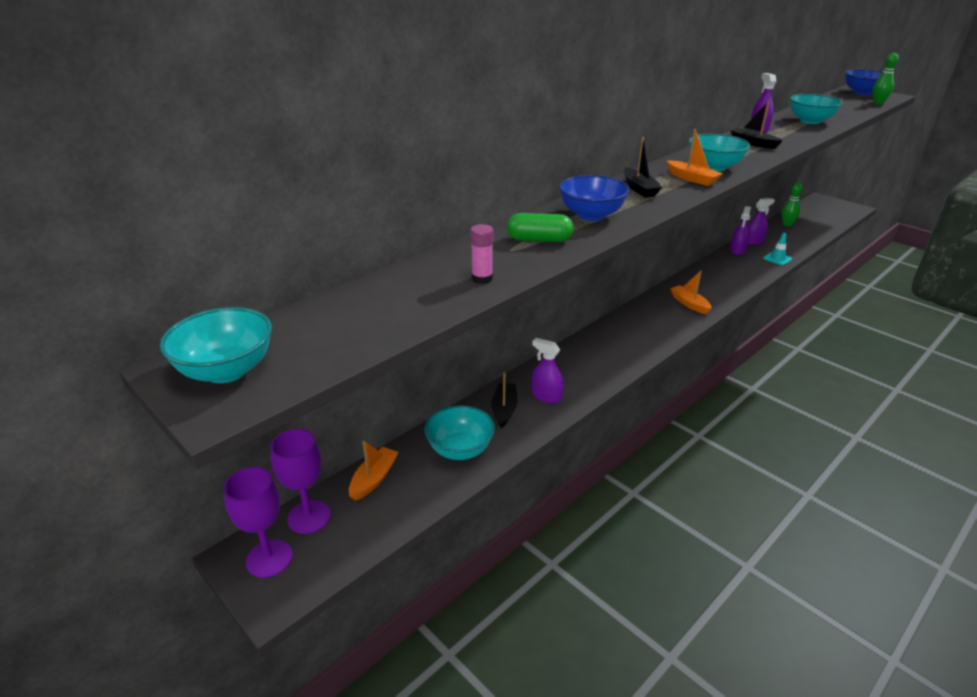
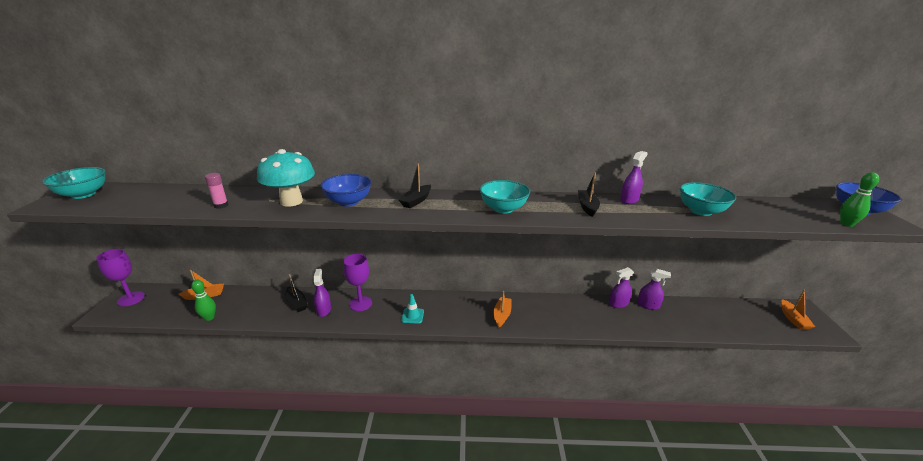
camera: 45 degrees right, 5 degrees down
(309, 517) = (165, 293): purple goblet -> purple goblet (360, 304)
(460, 449) = (247, 307): turquoise bowl -> none
(504, 409) = (297, 303): black boat -> black boat turned 90 degrees clockwise
(539, 240) = (291, 201): green capsule -> turquoise mushroom
(692, 179) = (464, 209): orange boat -> orange boat (793, 319)
(777, 259) = (640, 327): turquoise traffic cone -> turquoise traffic cone (412, 316)
(787, 224) = (712, 309): green bowling pin -> green bowling pin (209, 318)

